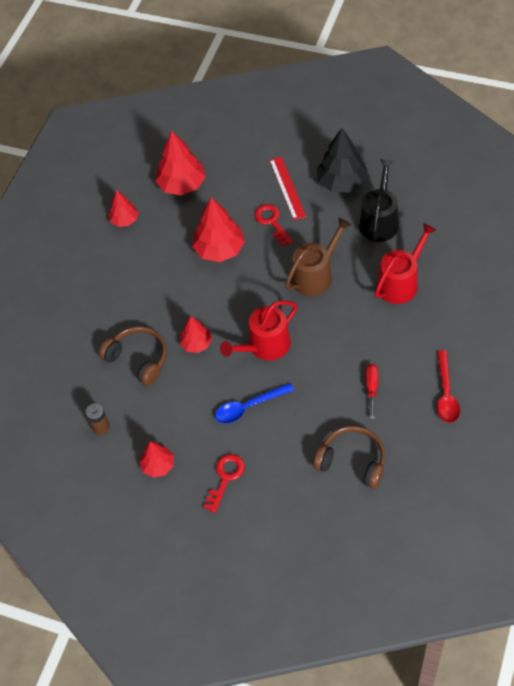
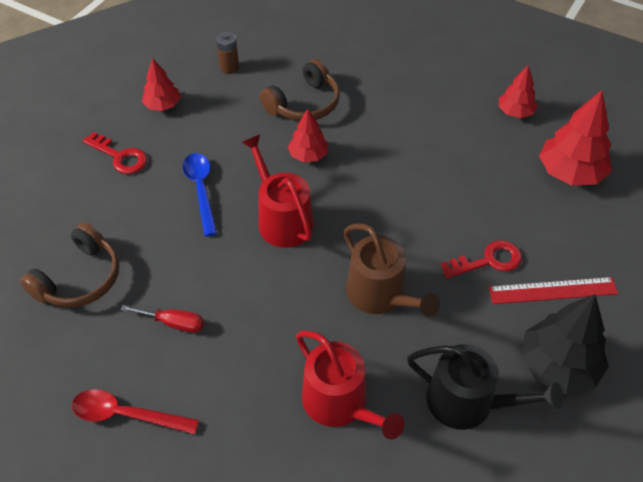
camera: 95 degrees right, 5 degrees down
(219, 249) = (450, 196): red tree -> none

